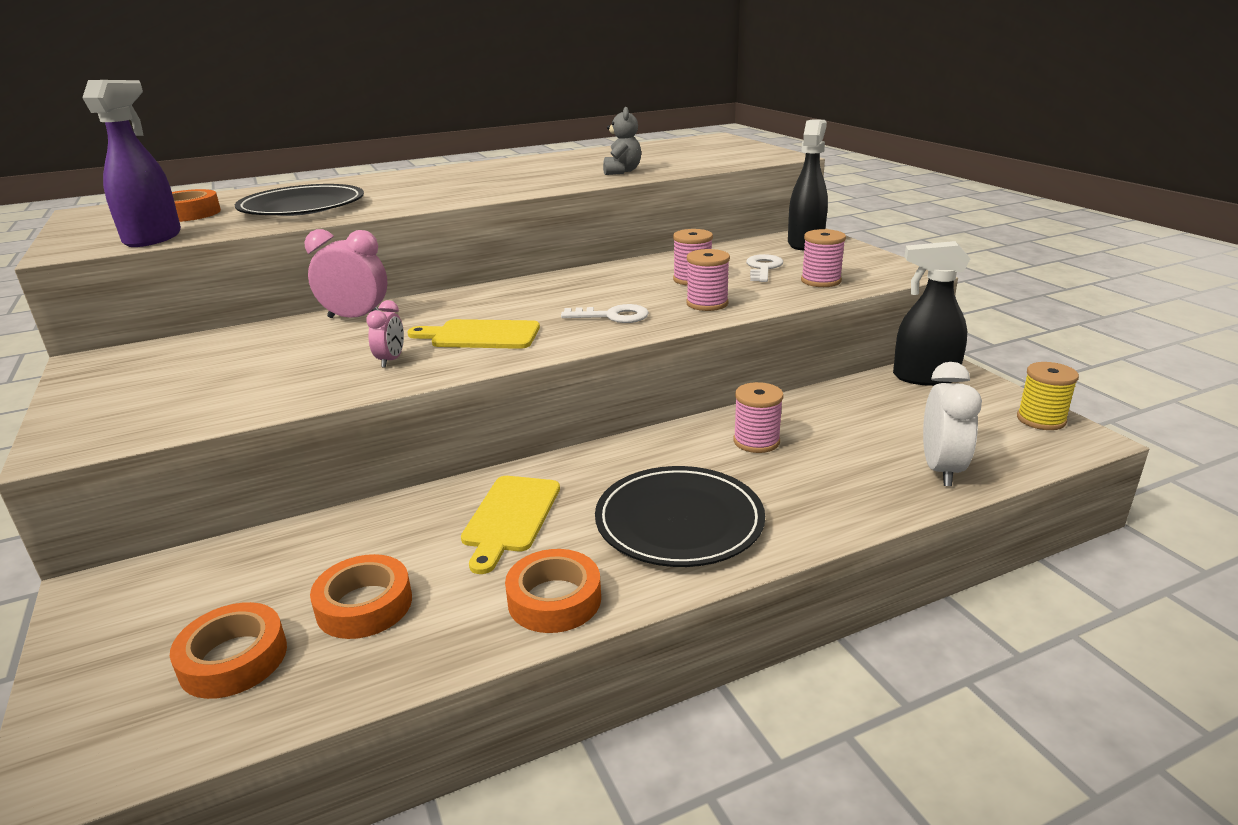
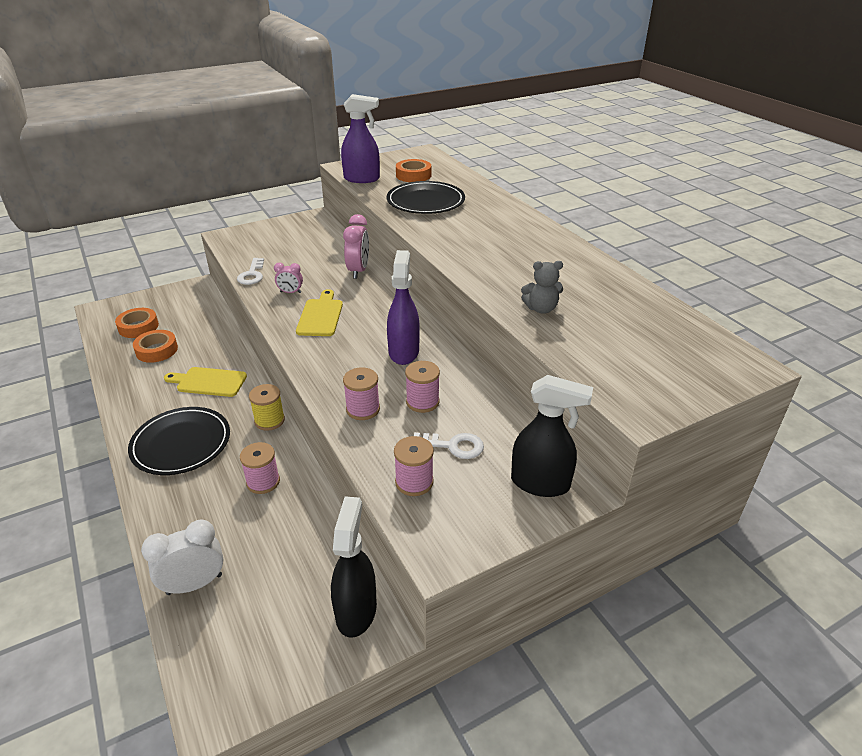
camera: 85 degrees right, 10 degrees up
(554, 599) = (134, 403): orange tape -> none
(591, 288) = (404, 352): none -> purple spray bottle
(612, 316) = (344, 364): white key -> white key (252, 275)
(941, 469) = (194, 584): white clock -> white clock turned 150 degrees clockwise
(1041, 419) = (254, 688): yellow spool -> yellow spool (269, 420)

